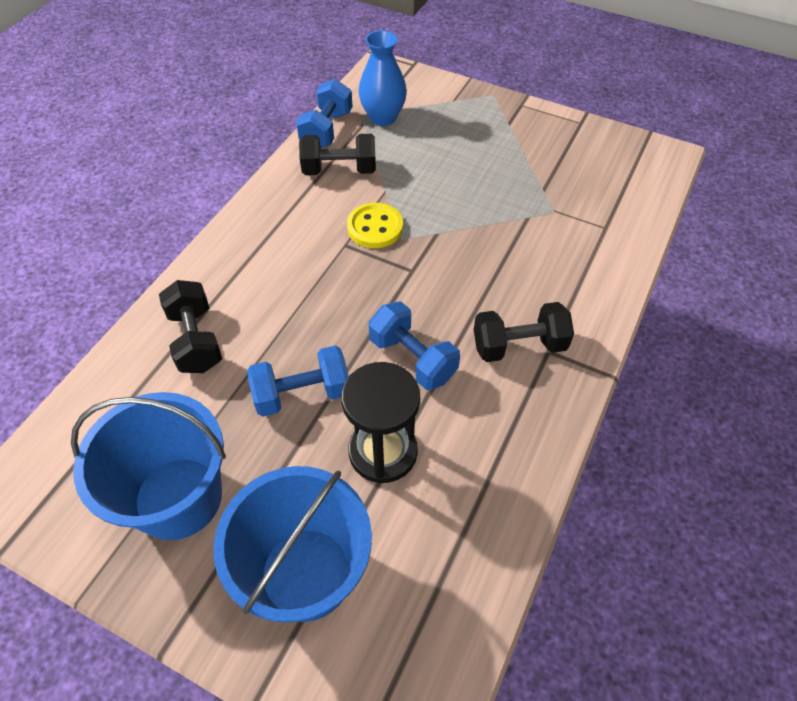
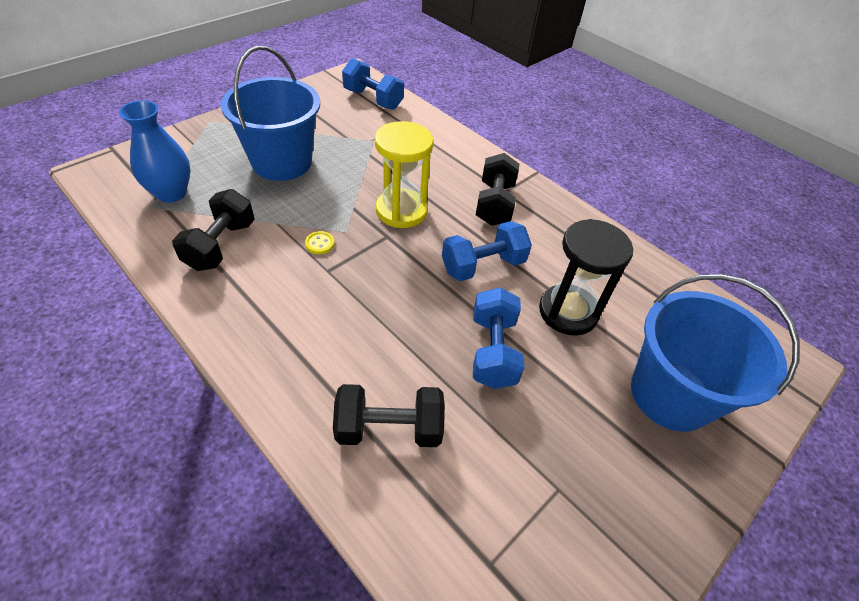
camera: 75 degrees left, 5 degrees down
(178, 498) = (583, 484): blue bucket -> blue bucket (282, 162)
(327, 130) = (150, 238): blue dumbbell -> blue dumbbell (373, 99)
(375, 227) = (320, 244): yellow button -> yellow button, size x0.51
(455, 269) = (401, 211): none -> yellow hourglass

